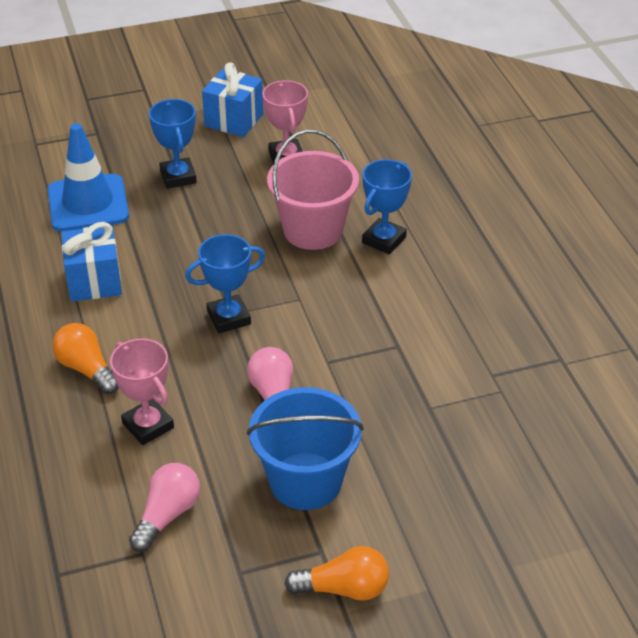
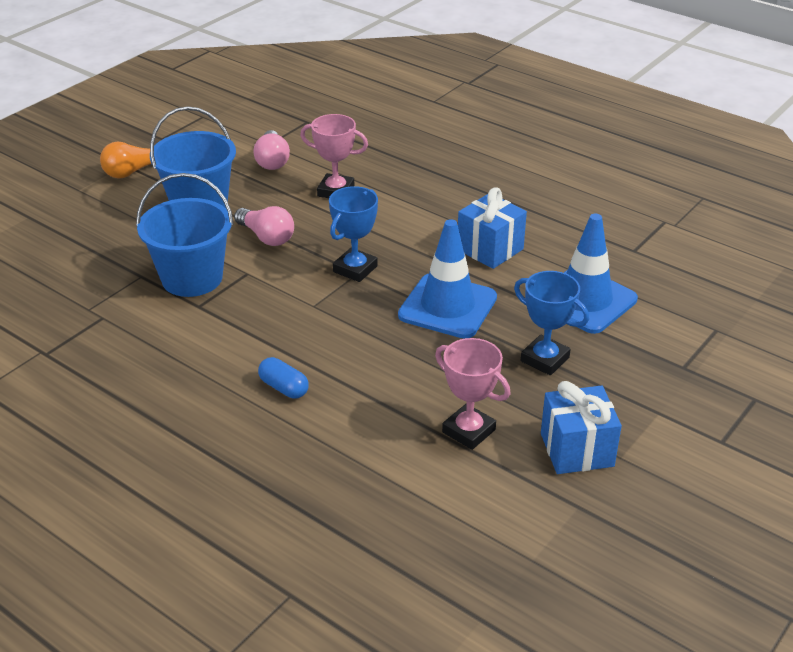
camera: 145 degrees right, 5 degrees down
(87, 369) = (417, 201): orange light bulb -> none
(194, 247) = (447, 306): none -> blue traffic cone
(313, 230) = (360, 367): pink bucket -> none
(382, 380) = (192, 278): none -> blue bucket
(384, 240) = (284, 388): blue trophy -> blue capsule

